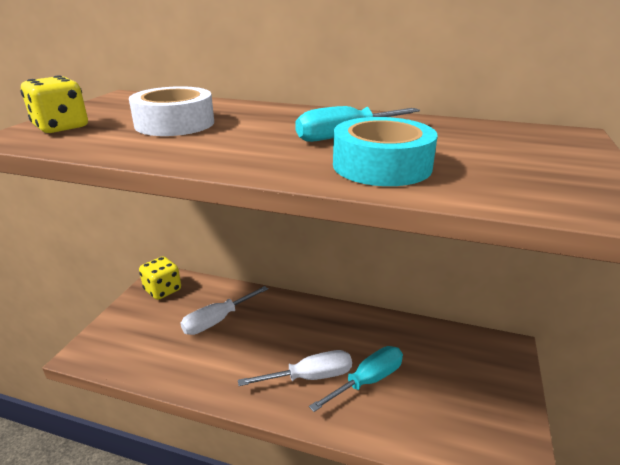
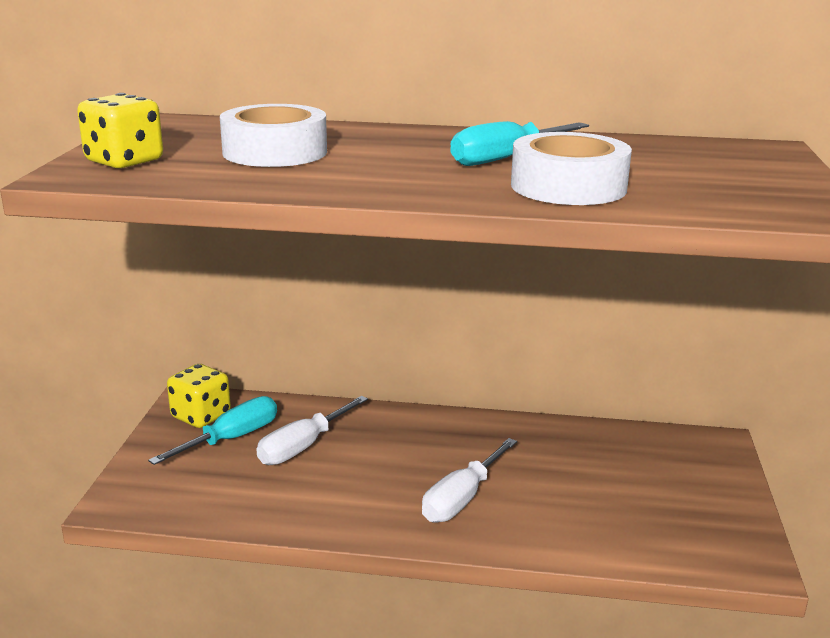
camera: 10 degrees left, 5 degrees down
(310, 377) = (462, 498): white screwdriver -> white screwdriver turned 150 degrees clockwise
(367, 381) = (541, 495): turquoise screwdriver -> turquoise screwdriver (231, 439)
(382, 166) = (568, 187): turquoise tape -> white tape

